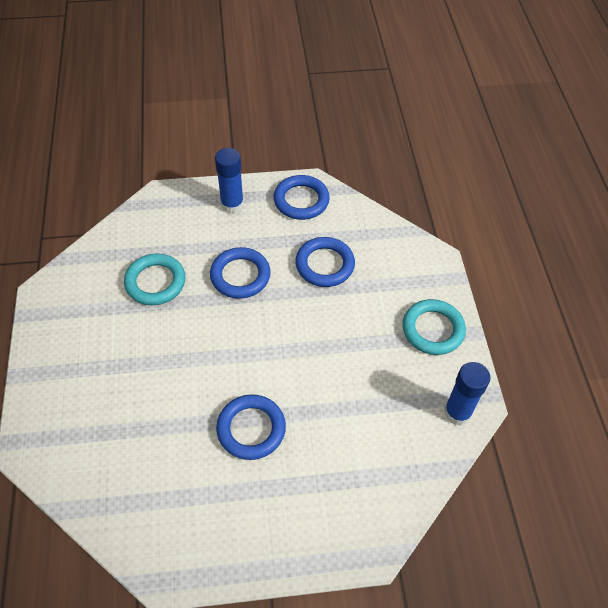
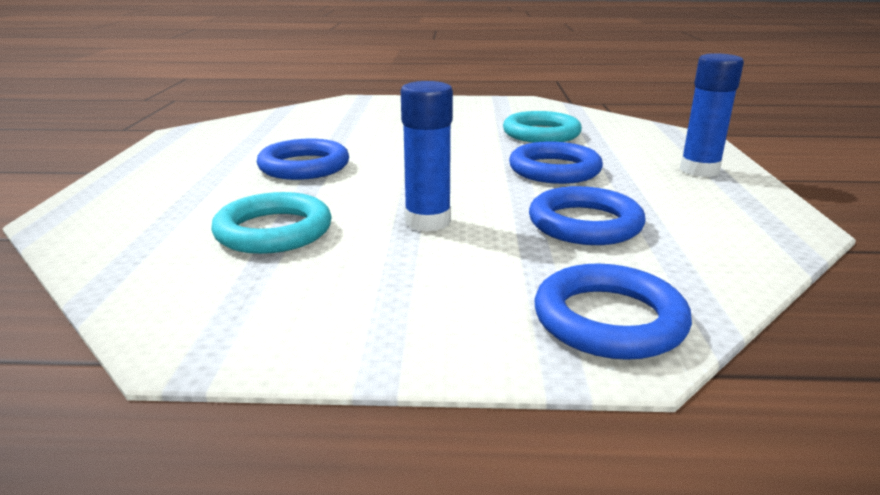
camera: 100 degrees right, 30 degrees down
(301, 200) = (742, 216): blue ring -> blue ring (609, 320)
(433, 329) = (408, 316): turquoise ring -> turquoise ring (274, 231)
(457, 412) = (191, 316): blue glue stick -> blue glue stick (427, 221)

